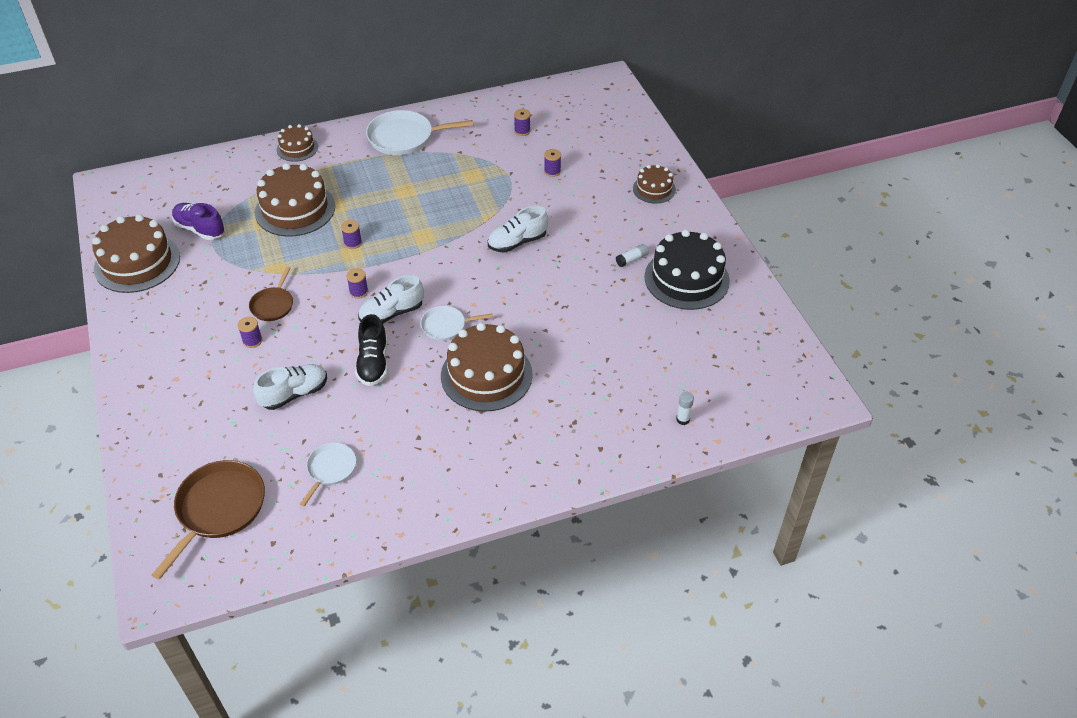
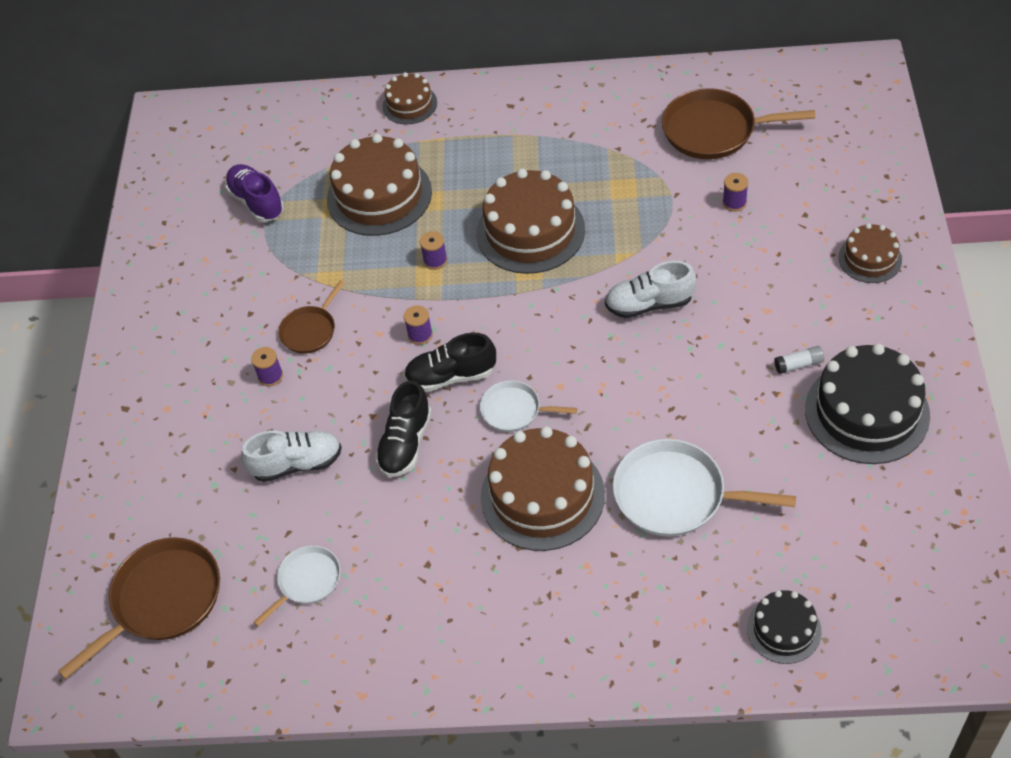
camera: 25 degrees right, 5 degrees up
(137, 262) = (170, 235): brown cake -> brown cake (530, 231)
(391, 313) = (451, 376): white shoe -> black shoe
(404, 137) = (551, 113): white pan -> white pan (675, 495)
(522, 131) = (714, 130): purple spool -> brown pan
(683, 419) = (784, 629): white glue stick -> black cake

